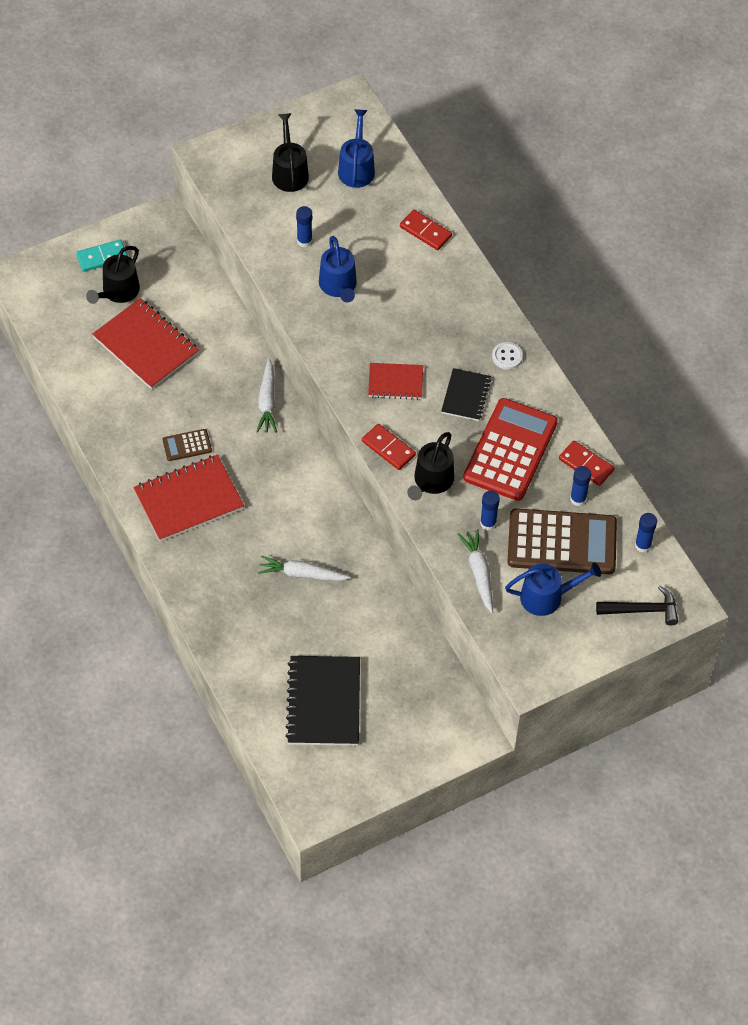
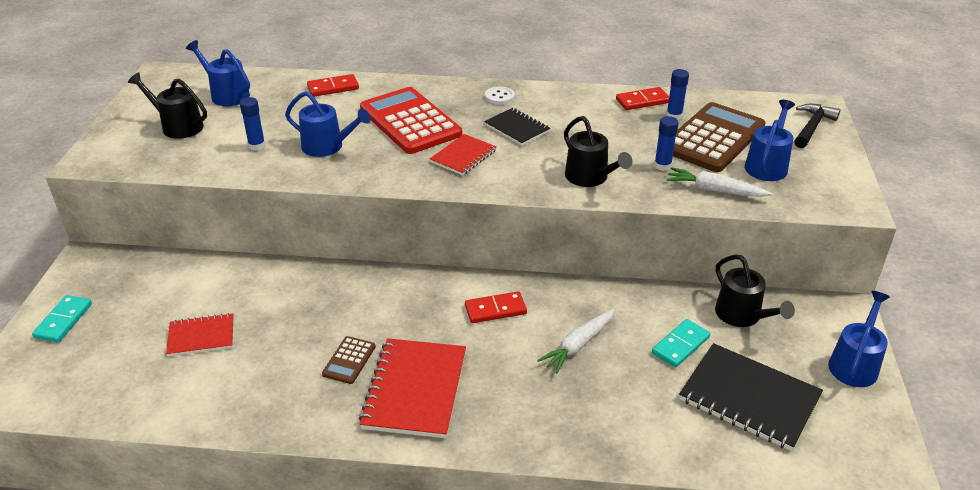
camera: 55 degrees left, 20 degrees down
(118, 292) = (116, 328): black watering can -> black watering can (742, 316)
(146, 346) = (201, 336): red notebook -> red notebook, size x0.58
(267, 401) = (361, 282): white carrot -> none
(349, 639) = (680, 345): none -> turquoise domino
(388, 448) = (530, 186): red domino -> red domino (495, 309)
(411, 759) = (854, 364): none -> blue watering can
(510, 450) = (595, 128): red calculator -> red calculator (410, 121)
(642, 545) = (745, 105): blue glue stick -> none

